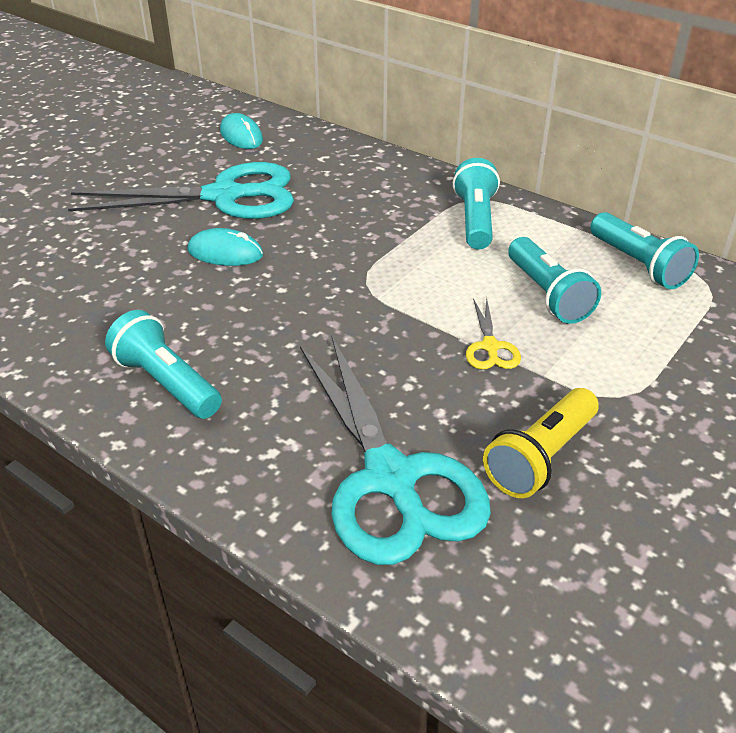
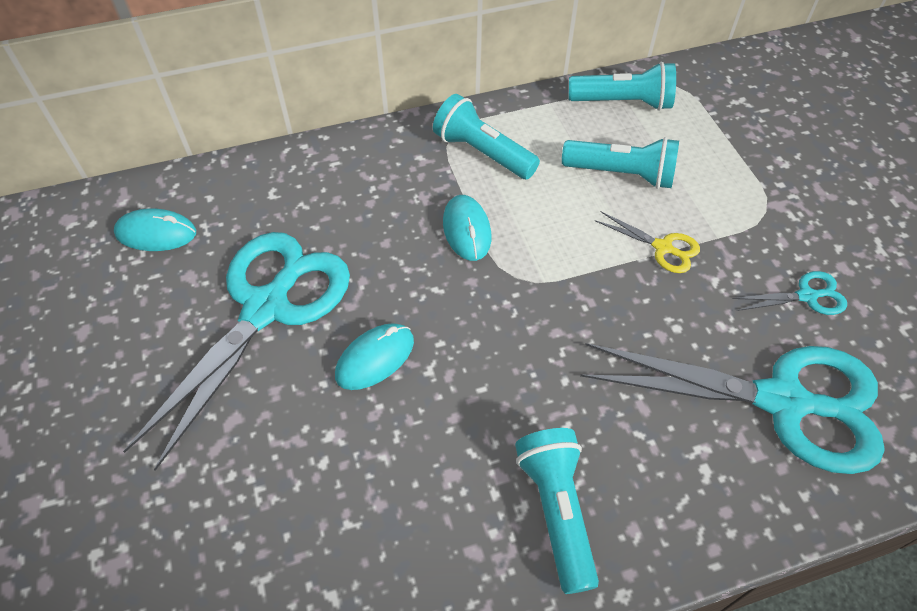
camera: 55 degrees left, 15 degrees up
(166, 383) = (556, 510): turquoise flashlight -> turquoise flashlight turned 90 degrees clockwise
(386, 244) = (467, 230): none -> turquoise mouse
(540, 457) = (806, 296): yellow flashlight -> turquoise scissors

